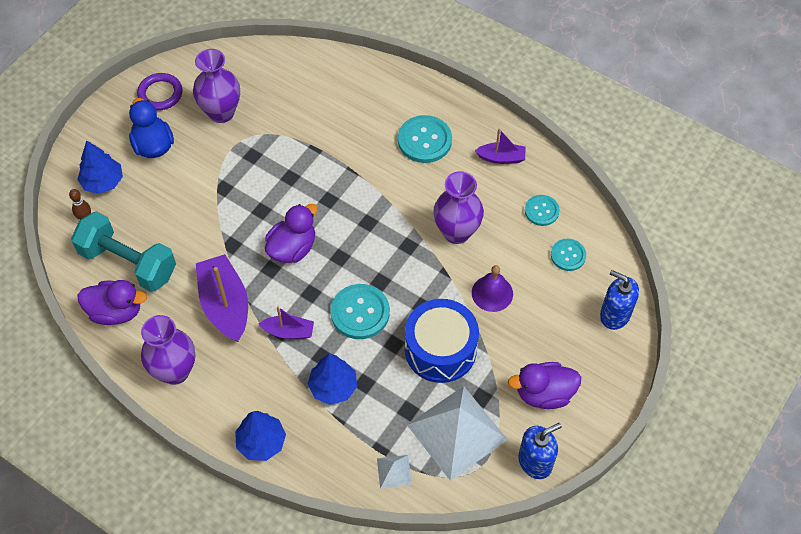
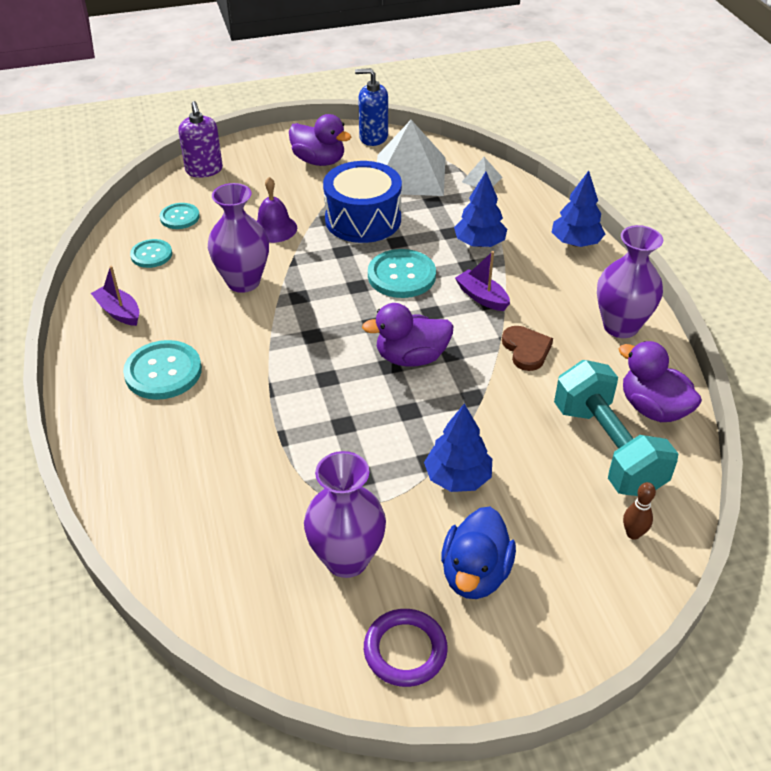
camera: 140 degrees left, 15 degrees down
(103, 182) = (580, 567): blue tree -> blue tree (458, 478)
(225, 305) = (526, 349): purple boat -> brown heart
(614, 315) = (204, 170): blue soap dispenser -> purple soap dispenser

